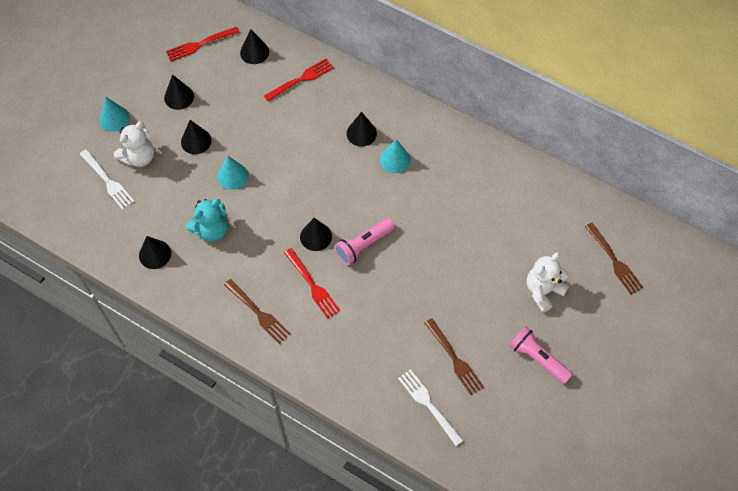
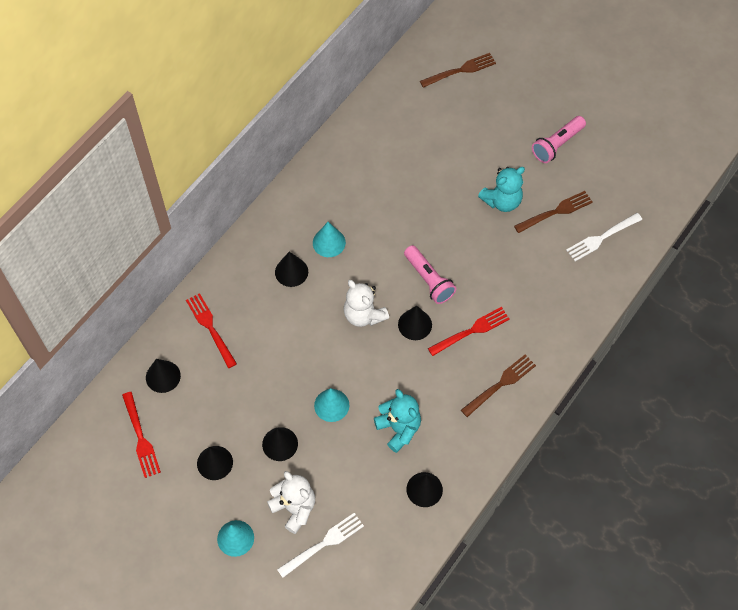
camera: 85 degrees left, 0 degrees up
(460, 307) = (502, 201): none -> turquoise teddy bear
(543, 291) = (489, 131): white teddy bear -> white teddy bear (364, 315)

